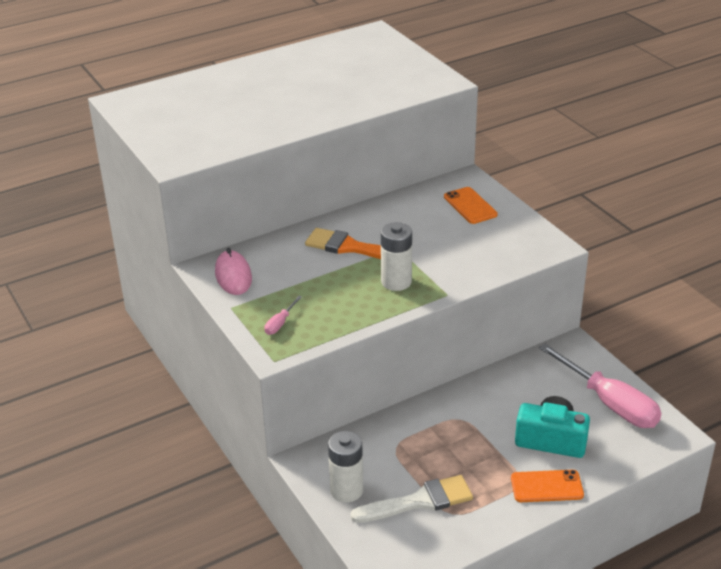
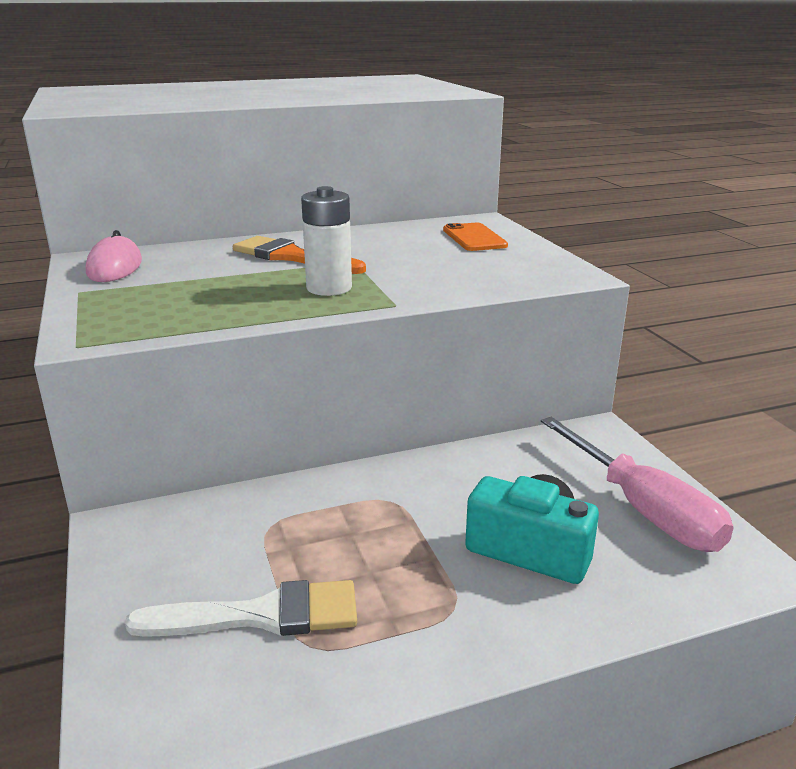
camera: 10 degrees right, 10 degrees down
(280, 323) = (128, 311): pink screwdriver -> none
(346, 490) = (151, 579): white battery -> none
(546, 486) = (501, 624): orange phone -> none

